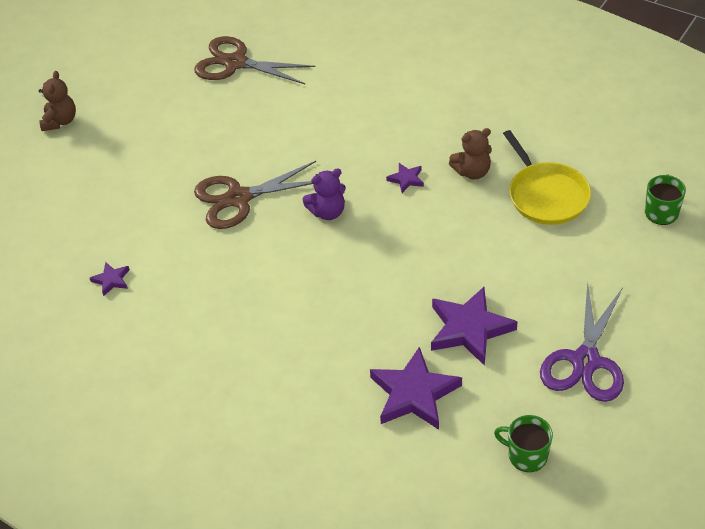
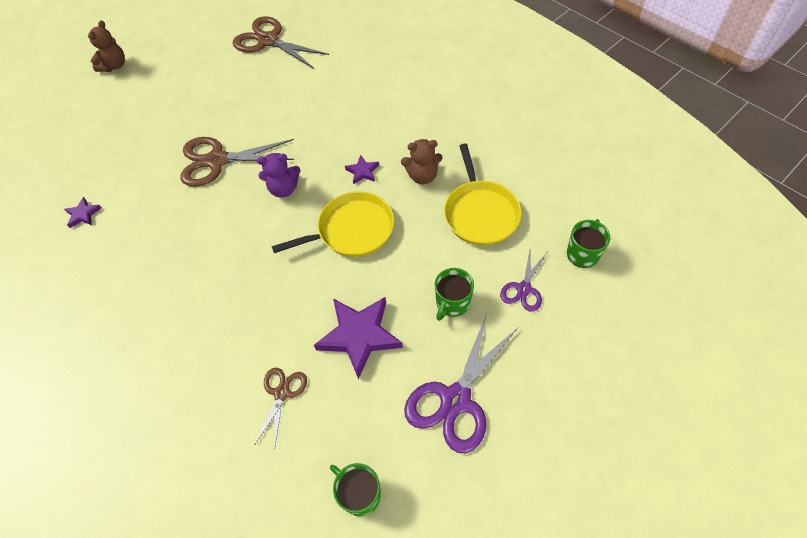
camera: 15 degrees right, 10 degrees up
(414, 393) = (282, 393): purple star -> brown scissors
(419, 237) = (352, 230): none -> yellow pan
(550, 281) = (452, 303): none -> green mug
(615, 255) = (524, 289): none -> purple scissors

